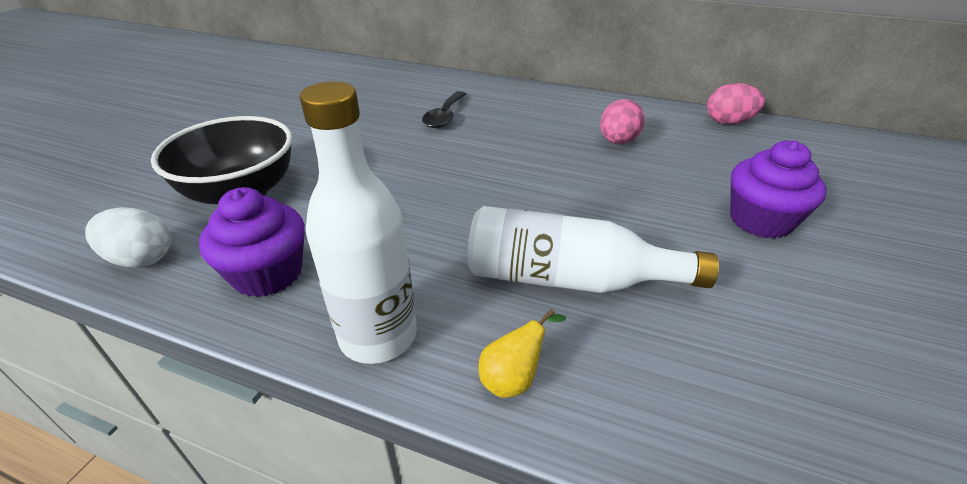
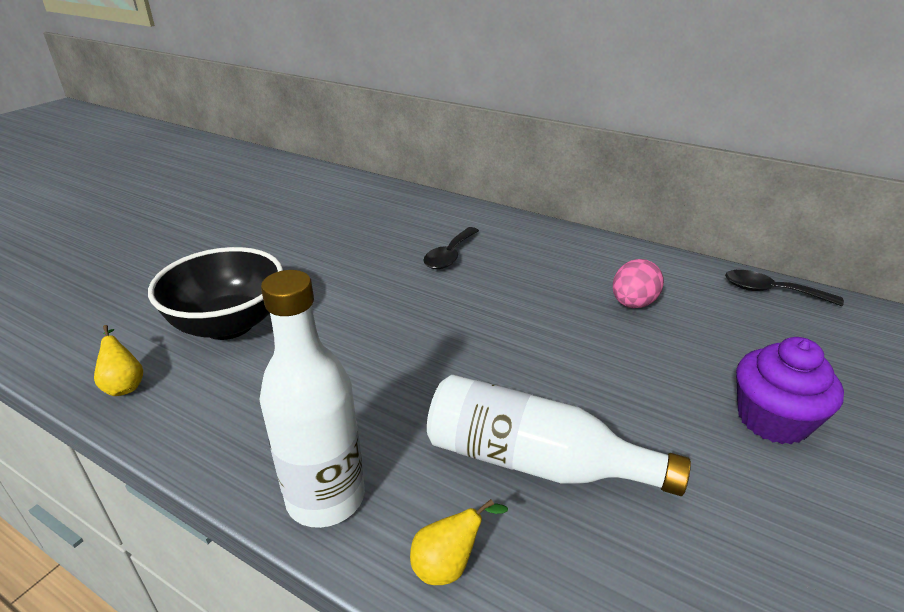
camera: 10 degrees right, 5 degrees down
(141, 259) = (124, 385): white egg -> yellow pear
(268, 273) = (235, 415): purple cupcake -> none
(728, 122) = (771, 291): pink egg -> black spoon

